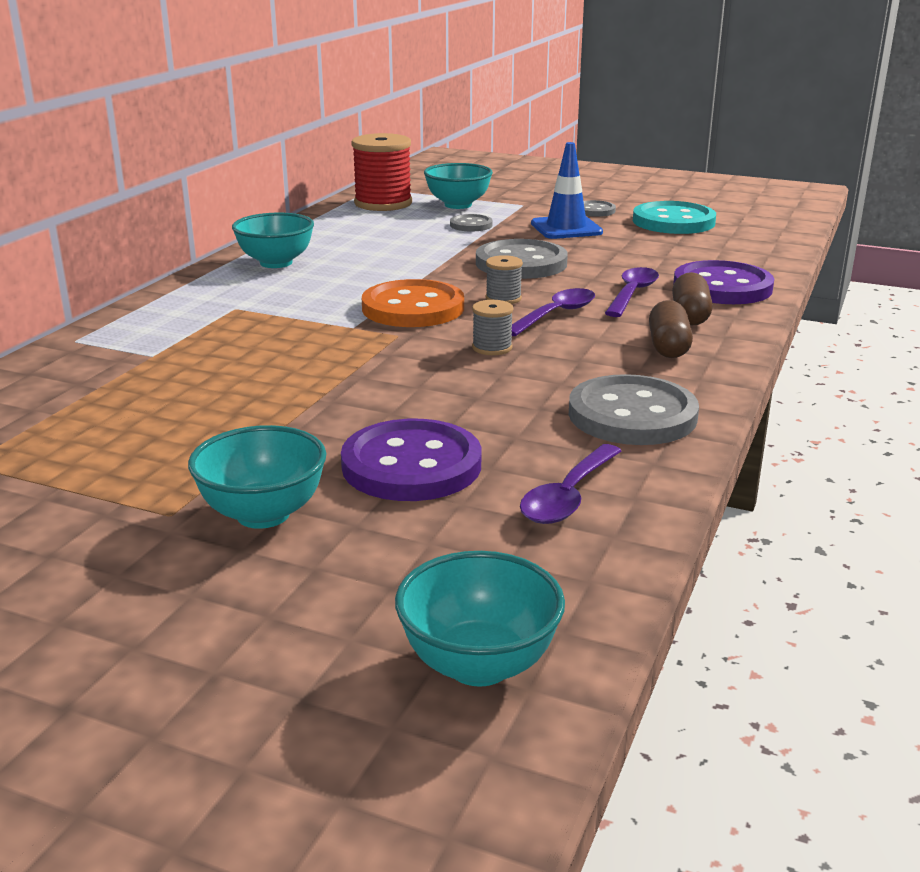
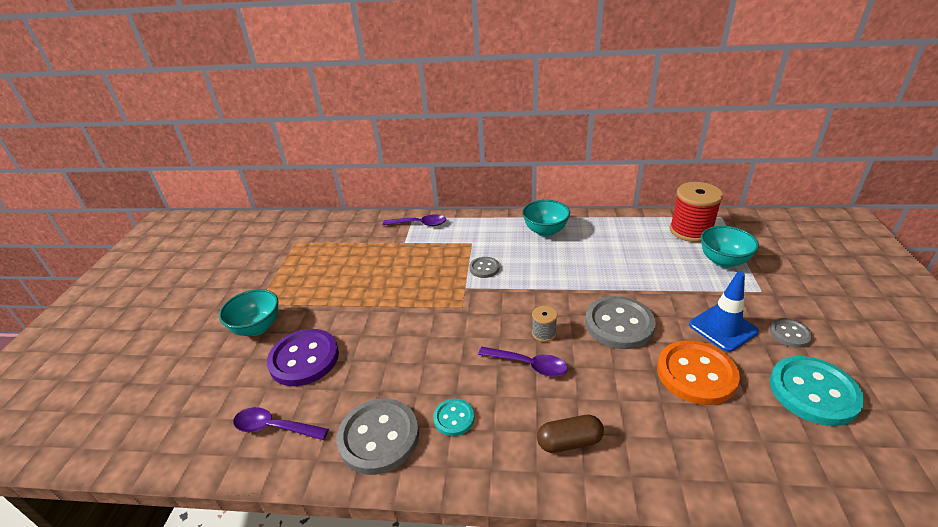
camera: 75 degrees right, 10 degrees up
(413, 308) = (505, 300): orange button -> orange button (696, 374)
(471, 225) = (682, 279): grey button -> grey button (484, 268)
(479, 664) = (135, 428): turquoise bowl -> none
(492, 348) = (459, 349): grey spool -> none
(623, 366) = (454, 418): none -> turquoise button
(632, 294) = (595, 397): purple spoon -> purple spoon (419, 224)
(668, 346) = (498, 438): brown capsule -> none
(722, 287) = (651, 455): purple button -> none

